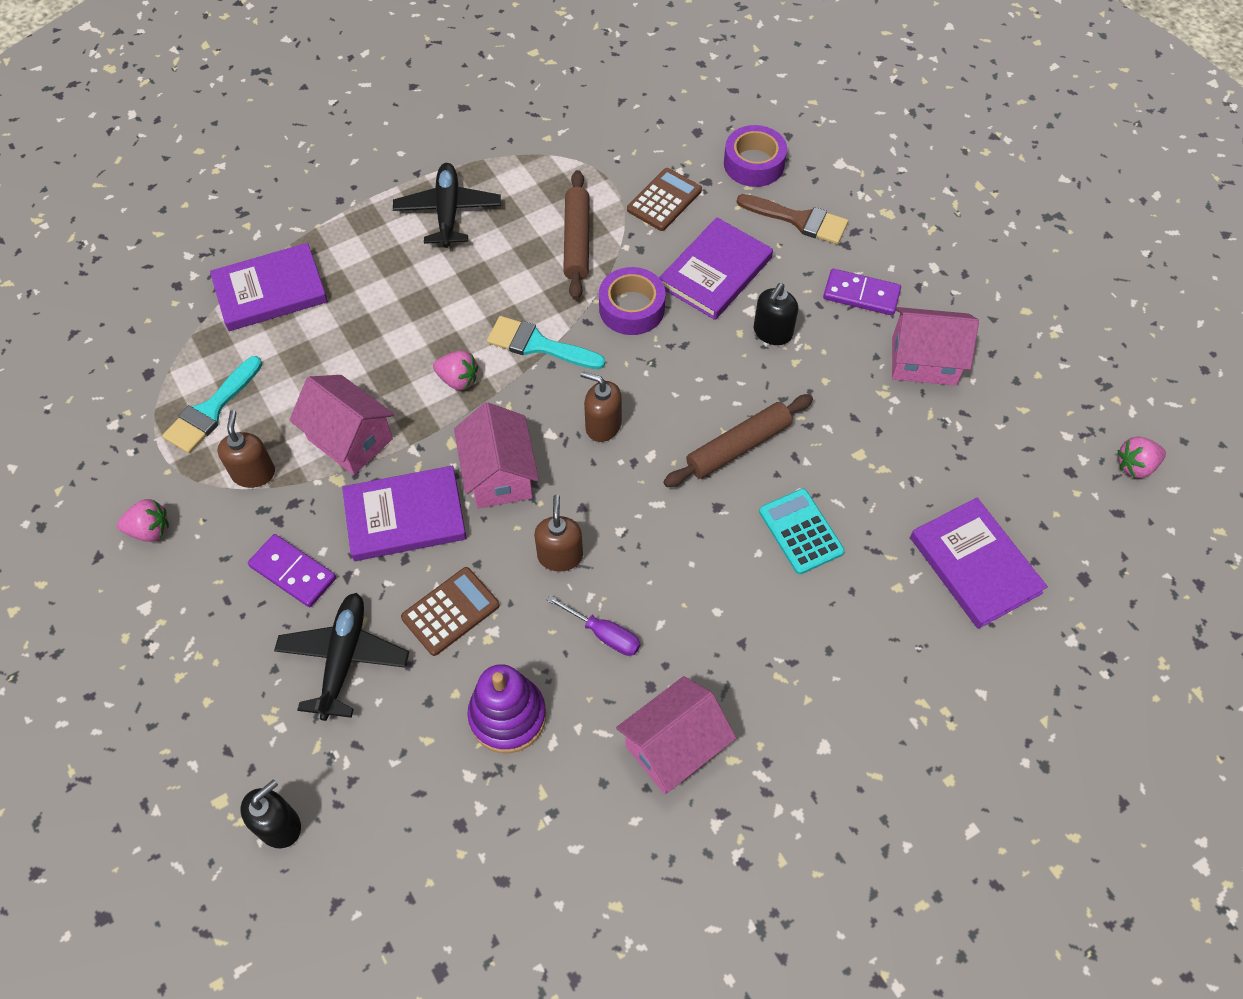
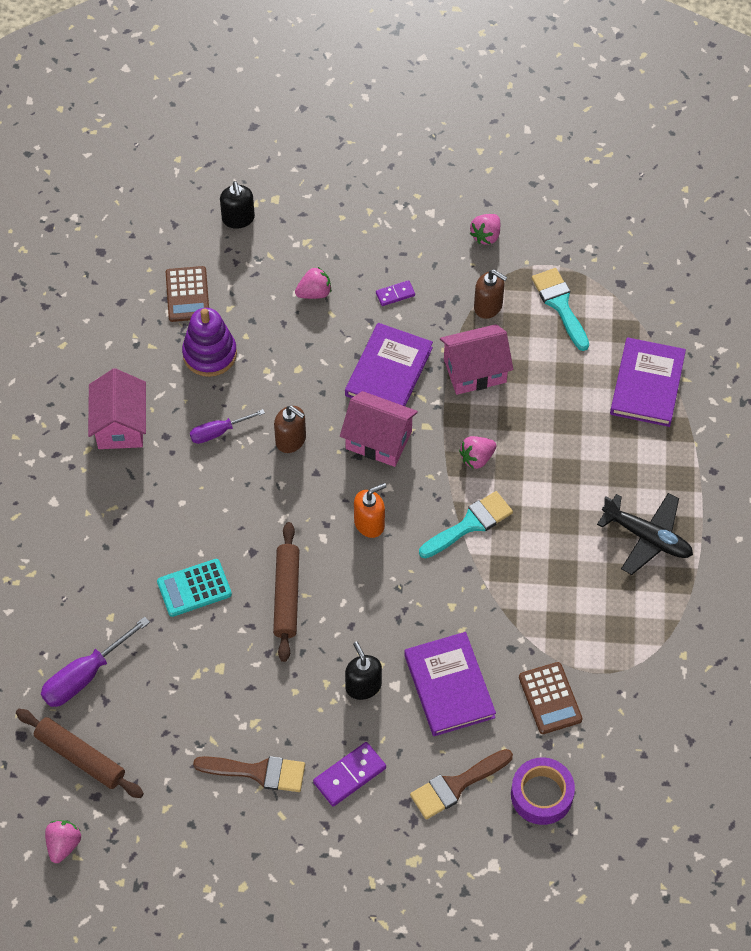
camera: 125 degrees right, 0 degrees up
(293, 572) = (395, 294): purple domino -> purple domino, size x0.60
(343, 658) = (314, 293): black plane -> pink strawberry
(450, 611) = (301, 361): brown calculator -> brown calculator (187, 294)
(576, 241) = (552, 608): brown rolling pin -> brown rolling pin (80, 757)
(603, 425) = (369, 523): brown soap dispenser -> orange soap dispenser
(631, 308) = (458, 605): purple tape -> none
(800, 532) = (194, 588): turquoise calculator -> turquoise calculator turned 150 degrees clockwise
(924, 361) = (258, 772): pink house -> brown brush
(975, 565) = (85, 675): purple book -> purple screwdriver

